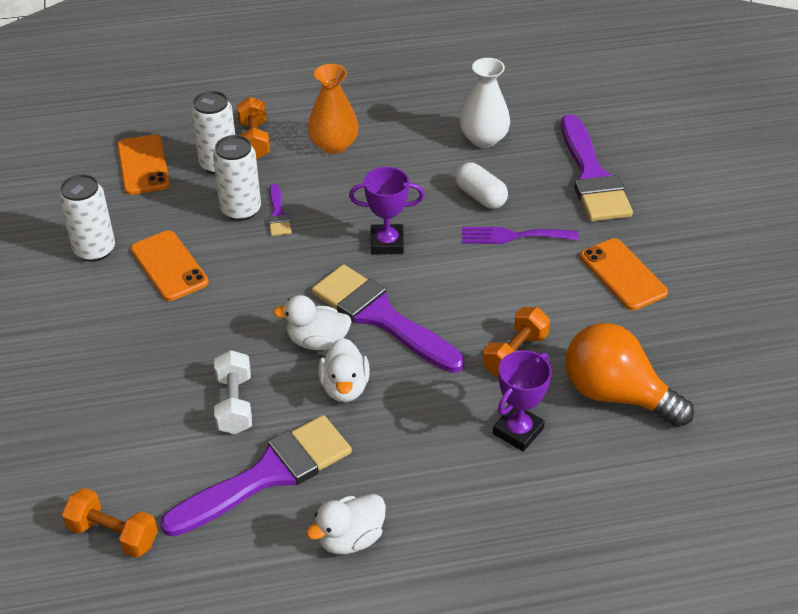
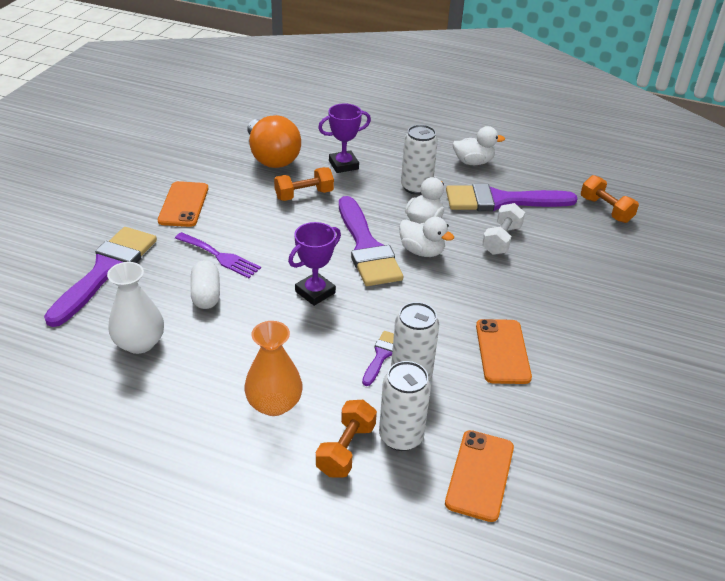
camera: 150 degrees left, 5 degrees down
(95, 250) = (564, 396): white can -> white can (416, 187)
(387, 243) = (315, 292): purple trophy -> purple trophy turned 75 degrees counterclockwise

